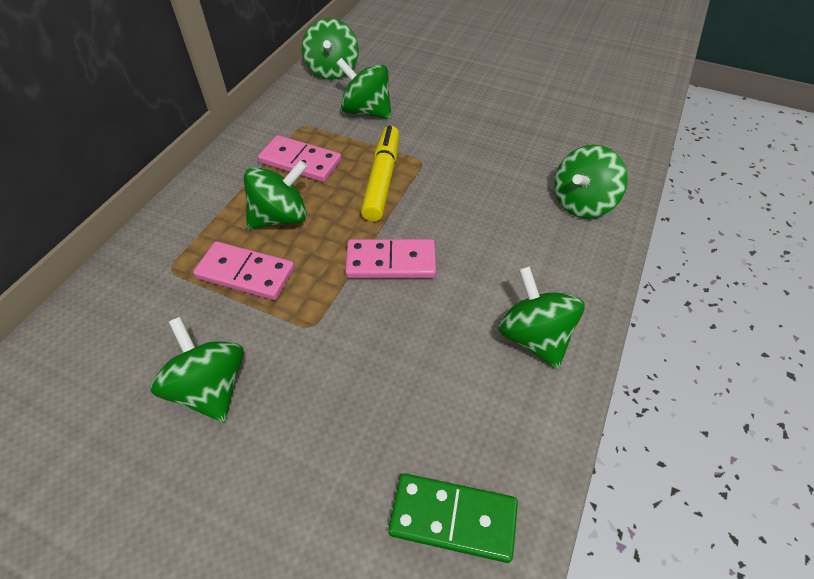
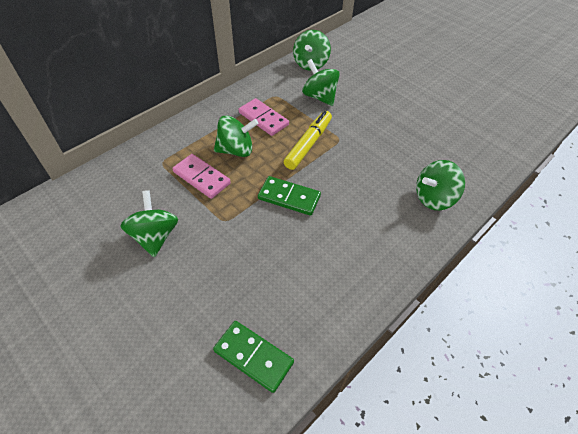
camera: 20 degrees right, 0 degrees up
(391, 261) = (289, 197): pink domino -> green domino
(534, 336) = (355, 272): green spinning top -> none

